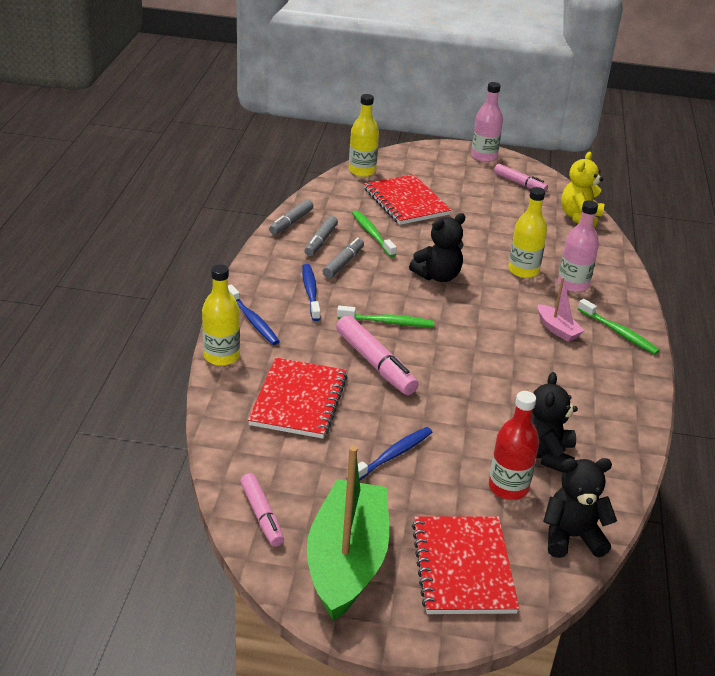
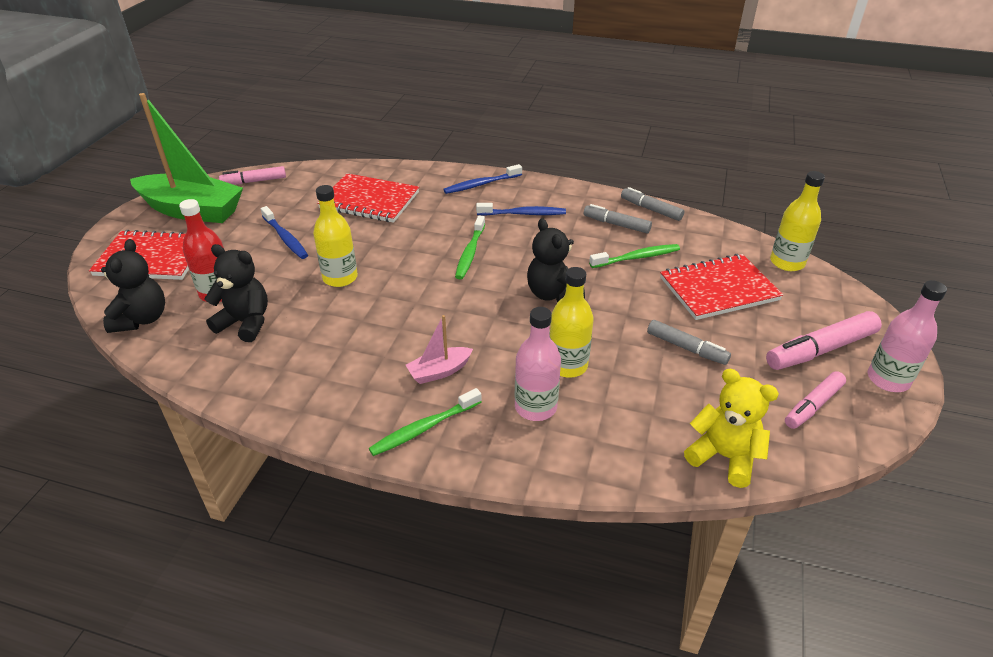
camera: 100 degrees right, 5 degrees up
(221, 356) = (434, 170): yellow bottle -> yellow bottle (340, 278)
(343, 263) = (575, 235): grey marker -> grey marker (686, 348)
(375, 364) = (407, 240): pink marker -> pink marker (820, 350)

